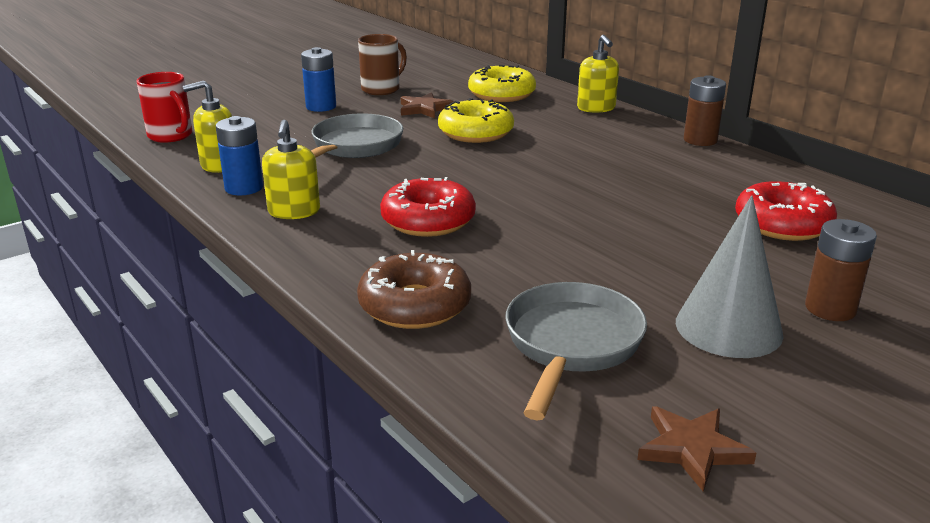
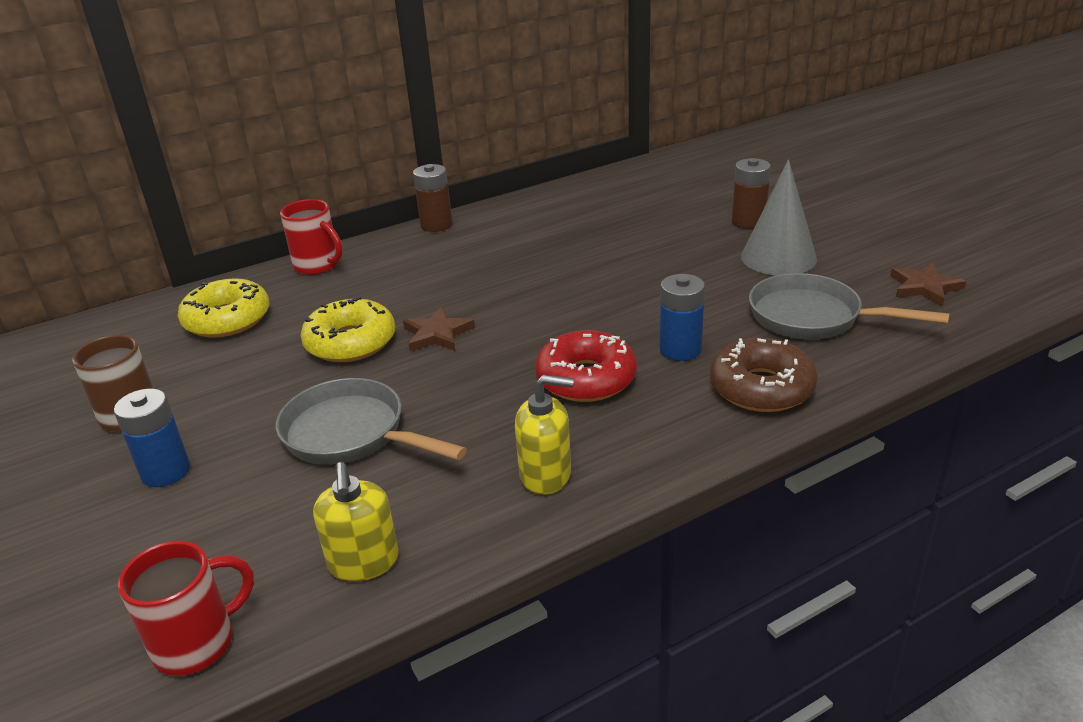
camera: 80 degrees left, 5 degrees up
(244, 188) = (459, 526): blue battery -> blue battery (680, 350)
(424, 109) = (241, 378): brown star -> brown star (437, 334)
(596, 108) = (318, 265): yellow soap dispenser -> red mug
(782, 224) = (619, 217): red donut -> none

